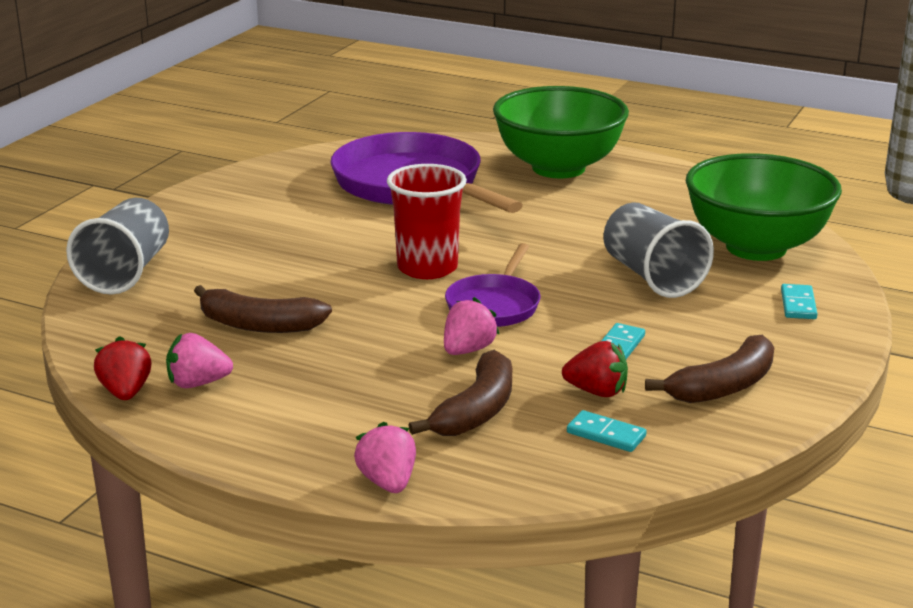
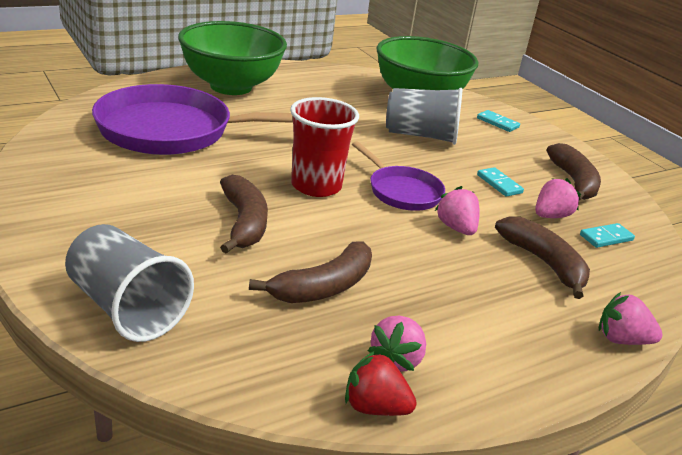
camera: 60 degrees left, 5 degrees up
(306, 265) = (244, 223): none -> brown banana
(597, 392) = (550, 216): red strawberry -> pink strawberry

